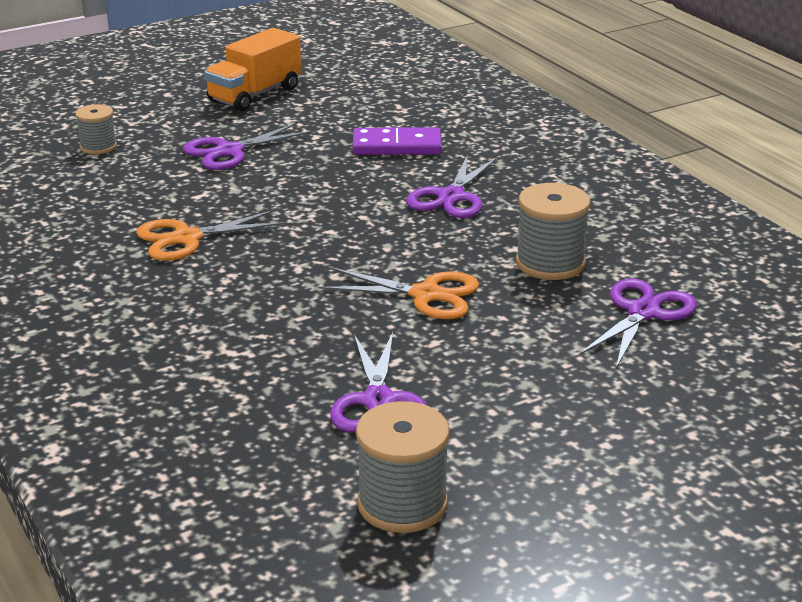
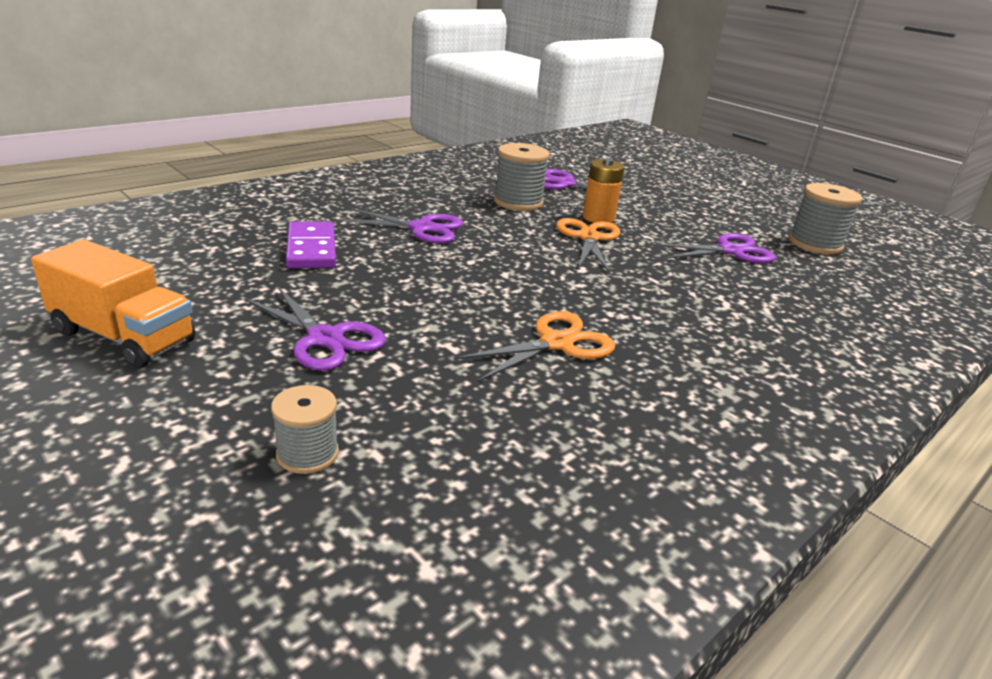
camera: 105 degrees left, 0 degrees up
(186, 238) = (557, 343): orange scissors -> orange scissors turned 90 degrees counterclockwise
(497, 315) = (598, 218): none -> orange battery

